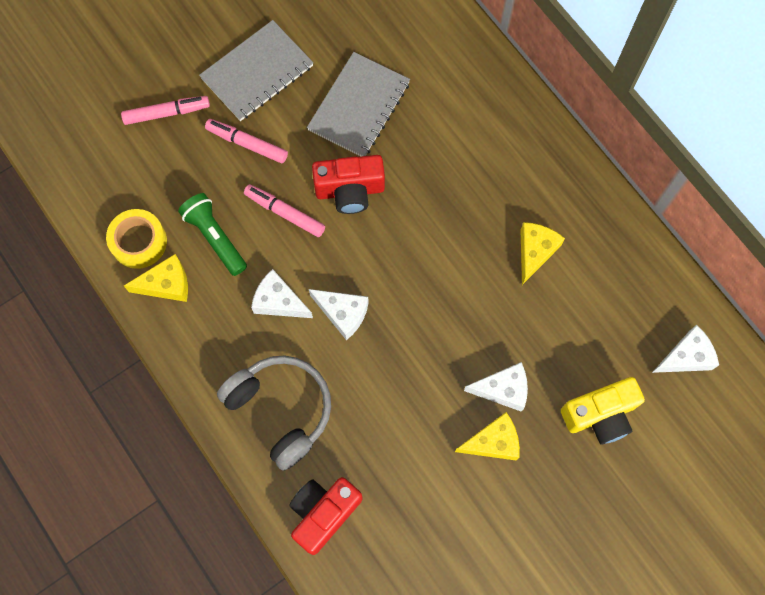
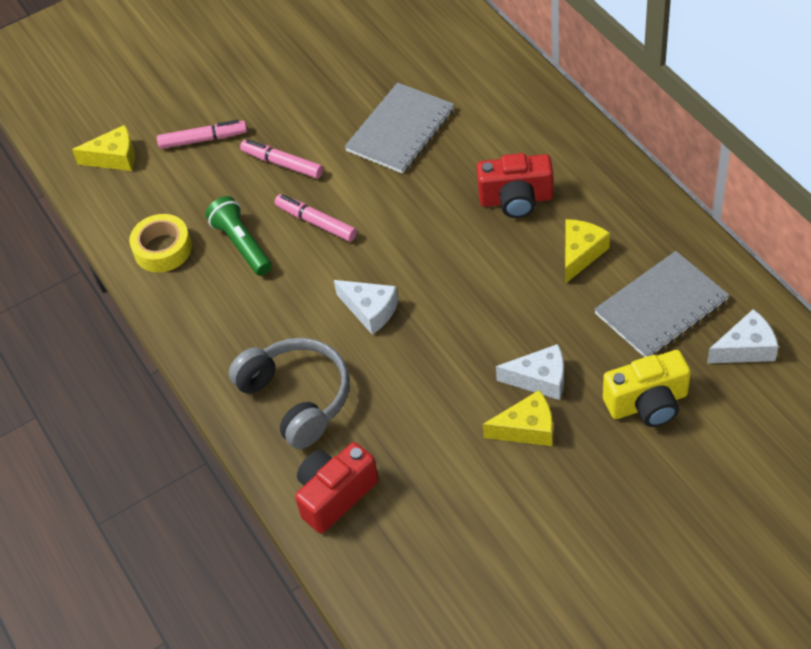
camera: 10 degrees right, 20 degrees down
(166, 284) = (187, 286): yellow cheese -> yellow cheese (114, 158)
(257, 72) = (298, 104): grey notebook -> grey notebook (661, 307)
(279, 301) = (303, 300): white cheese -> none
(350, 191) = (385, 202): red camera -> red camera (516, 199)

